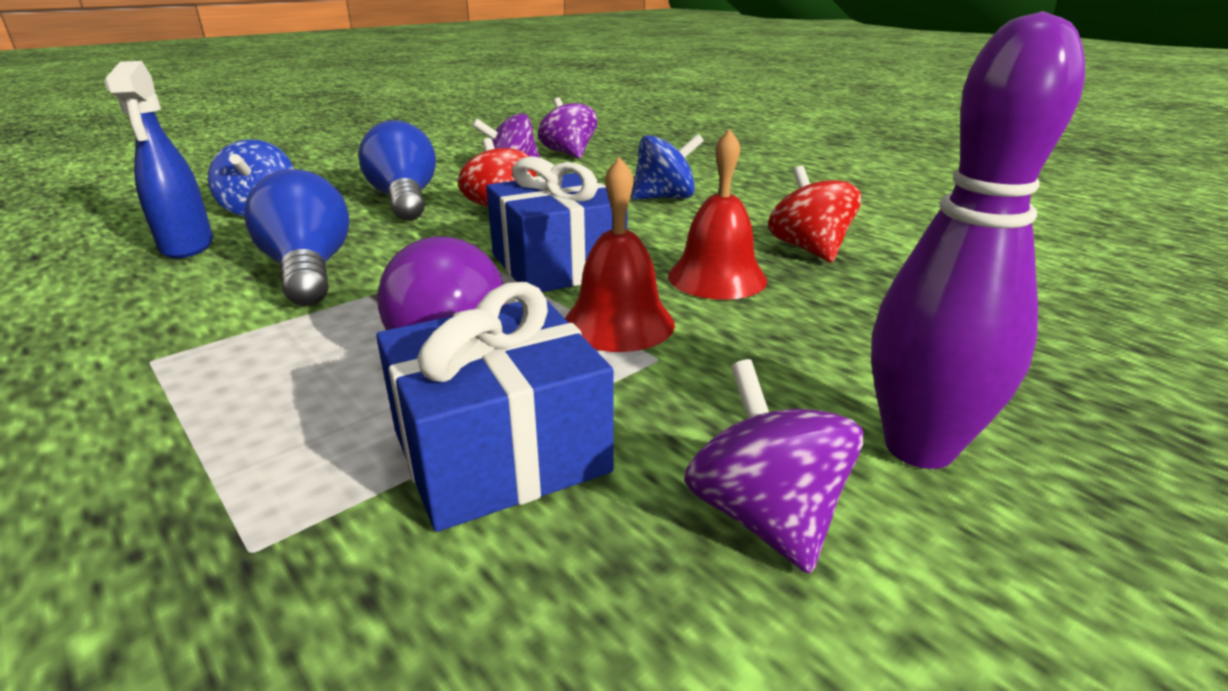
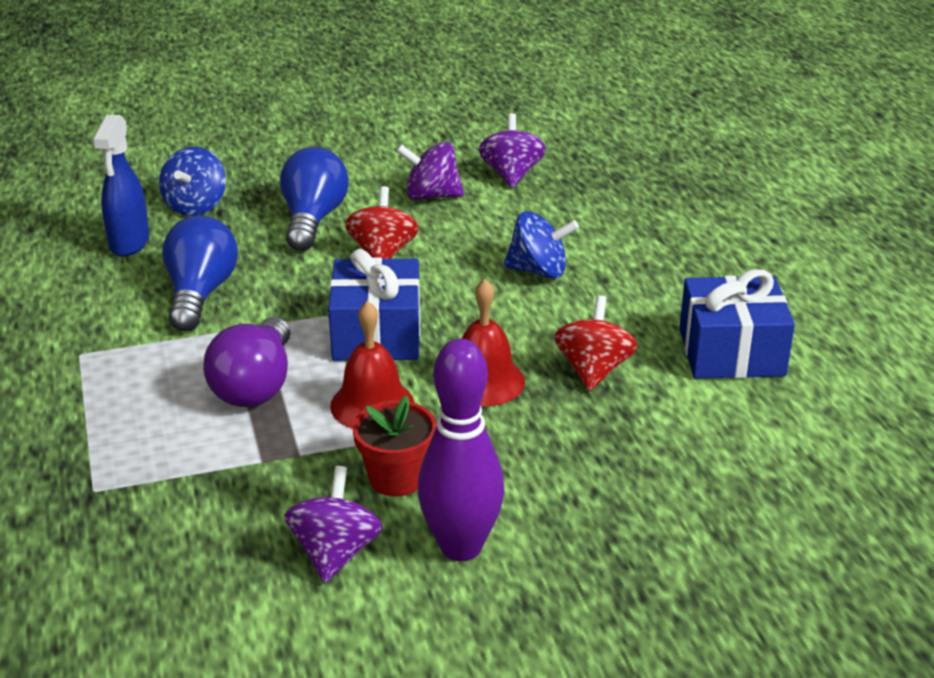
camera: 25 degrees right, 5 degrees up
(500, 451) = (233, 475): blue gift -> blue gift (731, 352)
(735, 390) = (396, 478): none -> red flower pot

